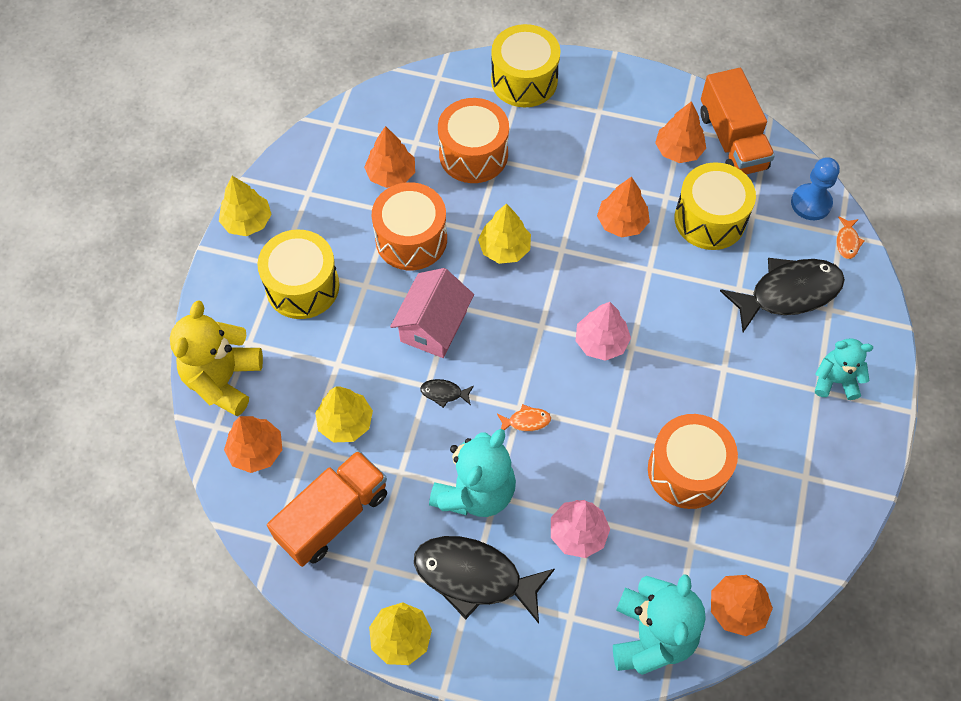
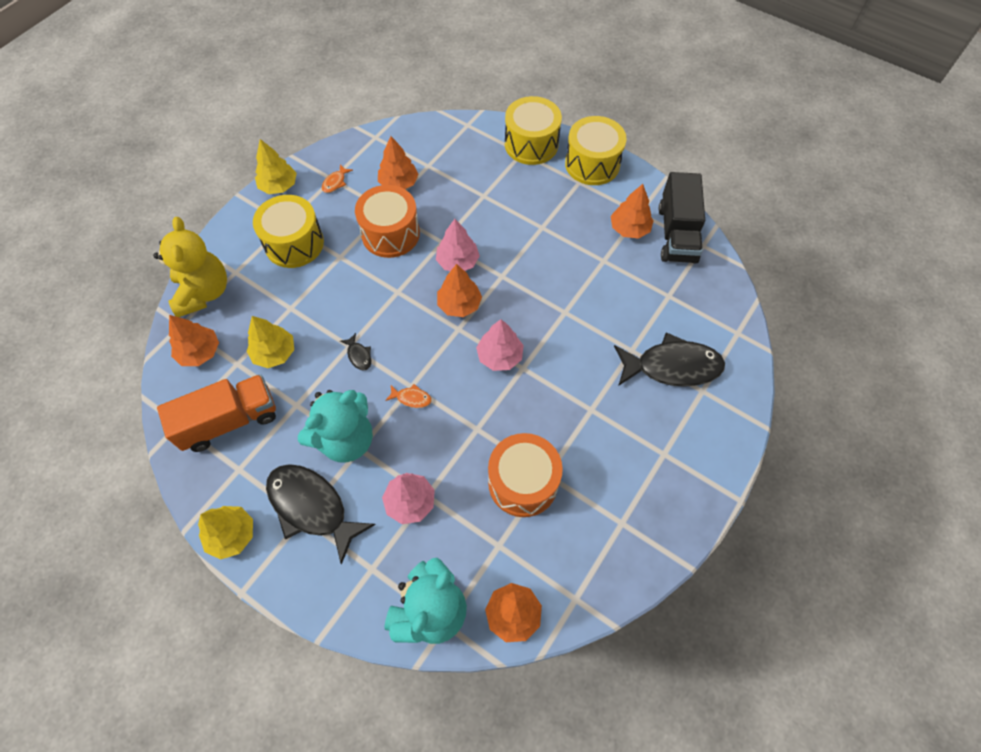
camera: 20 degrees right, 0 degrees up
(223, 380) = (203, 292): yellow teddy bear -> yellow teddy bear turned 135 degrees clockwise
(433, 326) = (375, 302): pink house -> none
(444, 393) = (359, 355): black fish -> black fish turned 150 degrees counterclockwise
(473, 154) = (467, 186): orange drum -> none
(504, 248) = (458, 261): yellow tree -> pink tree
(621, 222) = (558, 270): orange tree -> orange tree (459, 304)
(710, 219) = (631, 288): yellow drum -> yellow drum (592, 164)
(732, 141) = (677, 234): orange truck -> black truck
(811, 203) = (722, 301): blue pawn -> none
(835, 380) = (682, 451): turquoise teddy bear -> none
(847, 242) = (741, 341): orange fish -> orange fish (335, 182)

